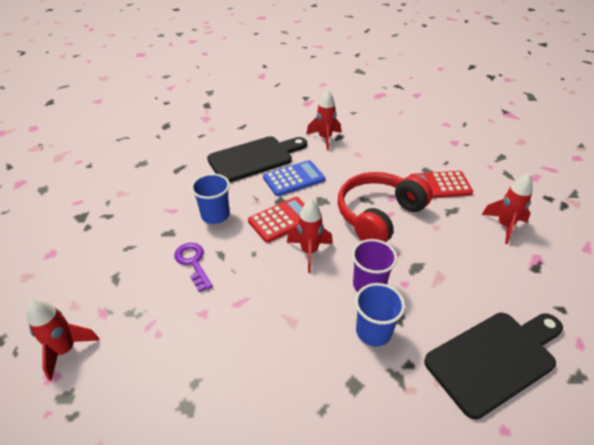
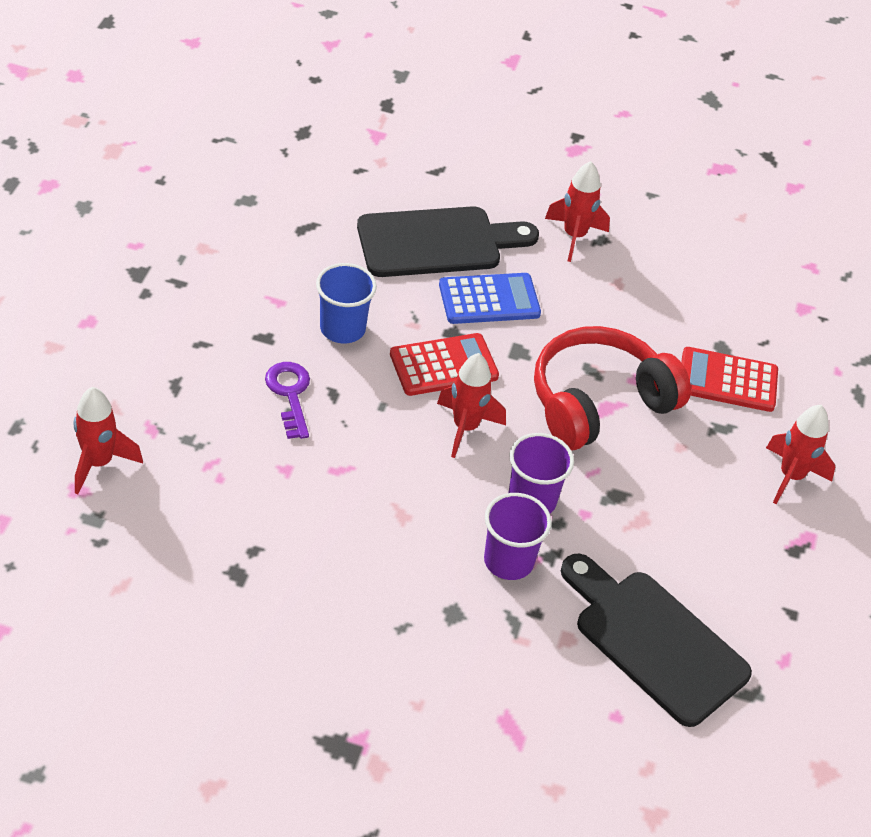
camera: 10 degrees right, 5 degrees up
(373, 331) = (508, 561): blue cup -> purple cup
(494, 359) = (654, 641): black cutting board -> black cutting board turned 120 degrees counterclockwise

